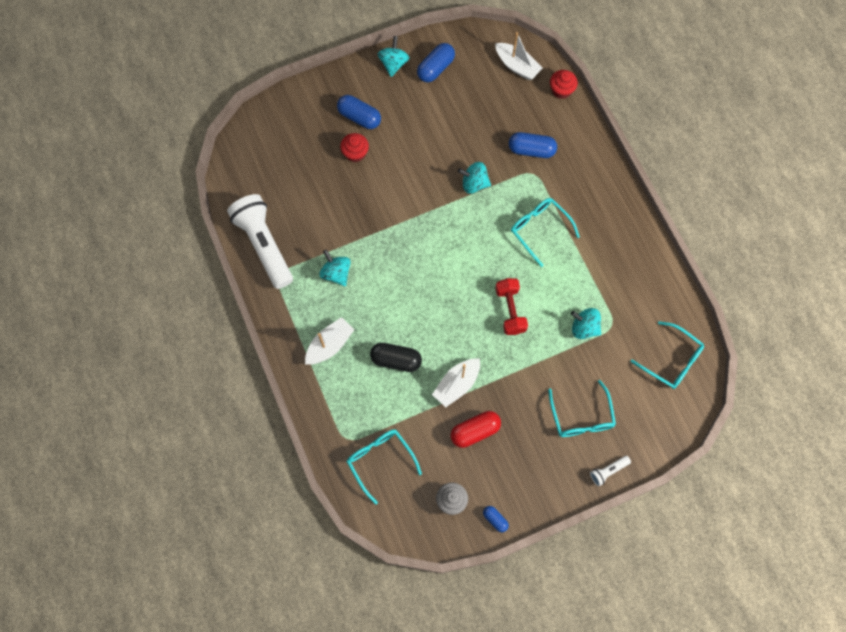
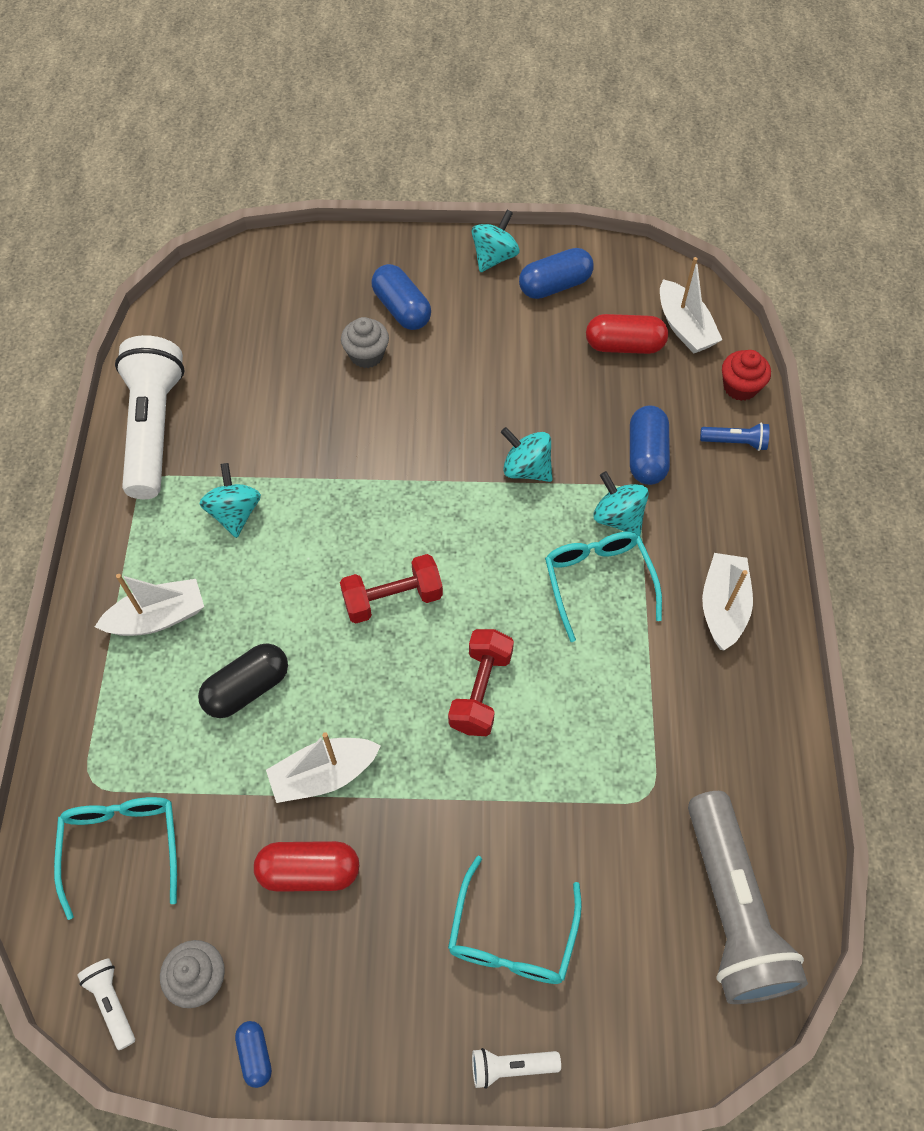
camera: 25 degrees right, 10 degrees down
(355, 153) = (366, 355): red cupcake -> grey cupcake
(396, 360) = (247, 688): black capsule -> black capsule turned 75 degrees counterclockwise
(418, 529) = (112, 1002): none -> white flashlight
(443, 283) = (392, 599): none -> red dumbbell
(490, 90) = (624, 345): none -> red capsule
(531, 150) = (646, 455): blue capsule -> blue capsule turned 60 degrees clockwise
(573, 123) = (735, 442): none -> blue flashlight
(584, 328) = (595, 777): turquoise spinning top -> turquoise spinning top (618, 517)
(605, 216) = (723, 607): none -> white boat
(672, 360) = (732, 910): turquoise glasses -> grey flashlight

